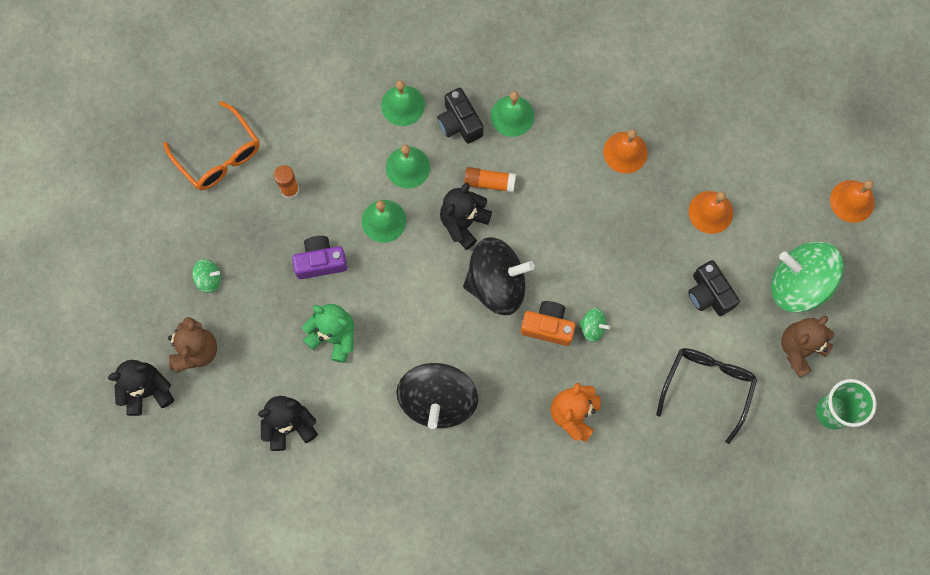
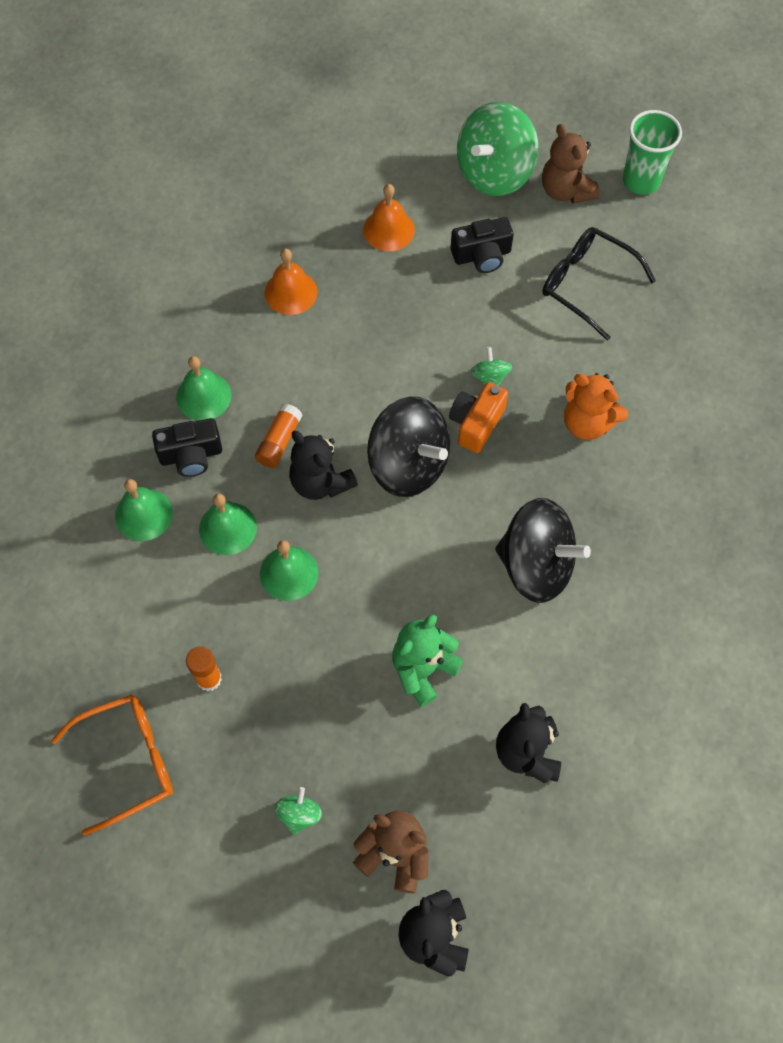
camera: 75 degrees left, 10 degrees down
(320, 262) = (319, 663): purple camera -> none
(497, 283) = (408, 464): black spinning top -> black spinning top turned 120 degrees clockwise
(592, 327) = (490, 377): green spinning top -> green spinning top turned 45 degrees counterclockwise
(852, 201) = (417, 103): orange bell -> none

